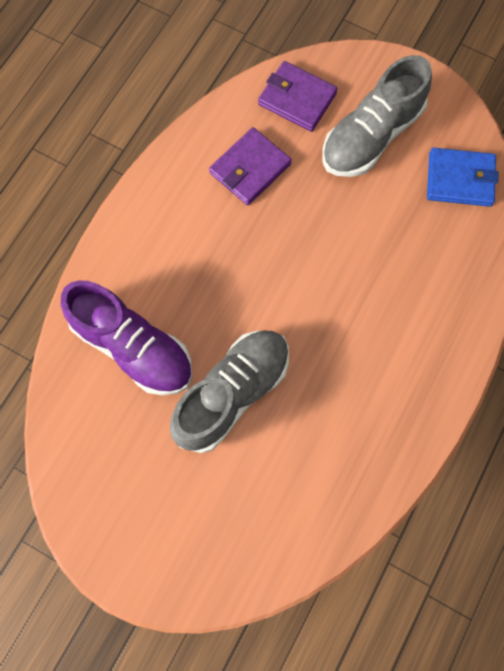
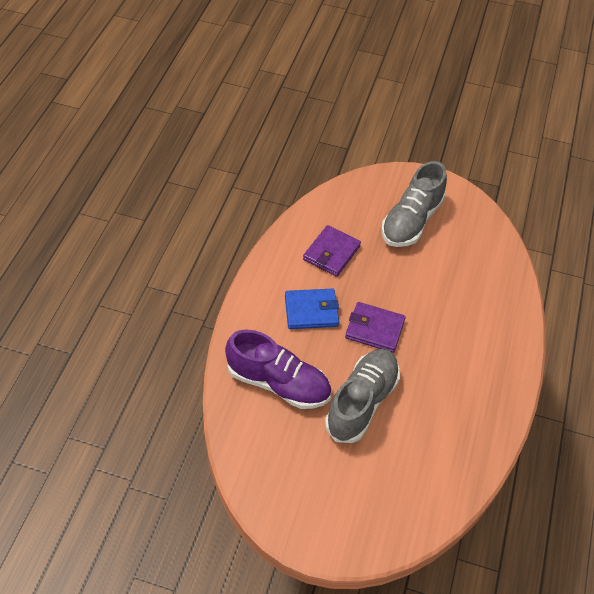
camera: 15 degrees left, 20 degrees down
(297, 99) = (352, 204): purple wallet -> purple wallet (374, 329)
(460, 179) = (481, 239): blue wallet -> blue wallet (311, 311)

